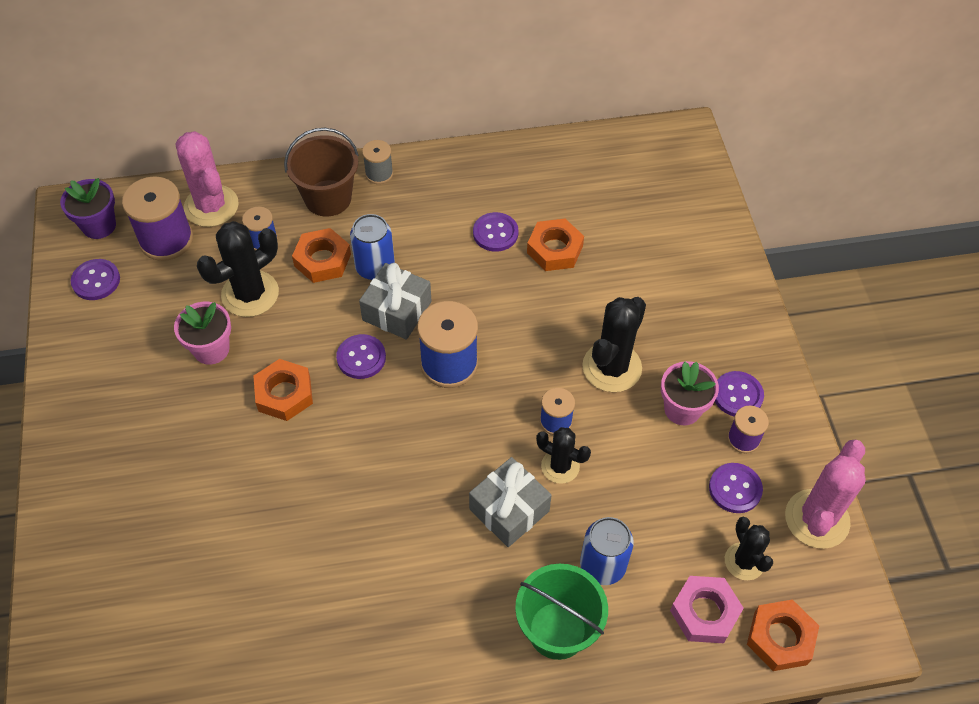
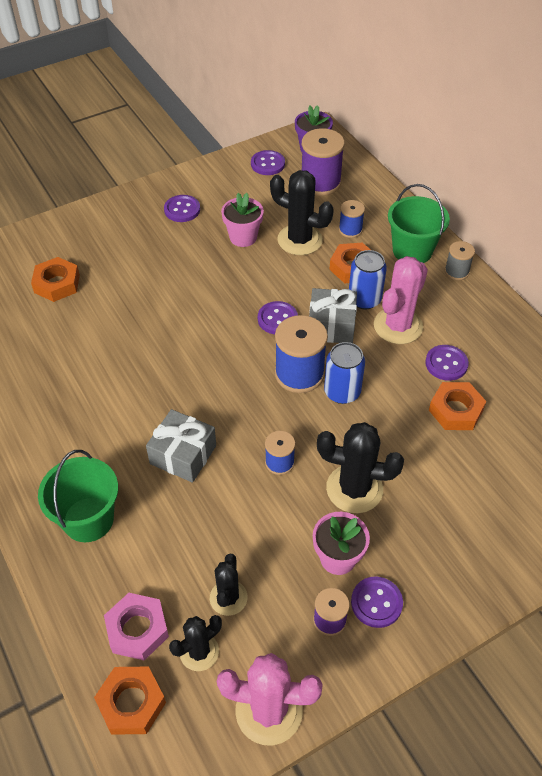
camera: 70 degrees right, 5 degrees down
(211, 206) = (363, 193): pink cactus -> pink cactus (398, 326)
(284, 394) = (225, 287): orange nut -> orange nut (57, 284)
(328, 198) = (412, 251): brown bucket -> green bucket
(560, 466) = (237, 478): black cactus -> black cactus (228, 598)
(602, 565) = (156, 536): blue can -> blue can (342, 392)
(735, 489) = (272, 625): purple button -> purple button (182, 210)

